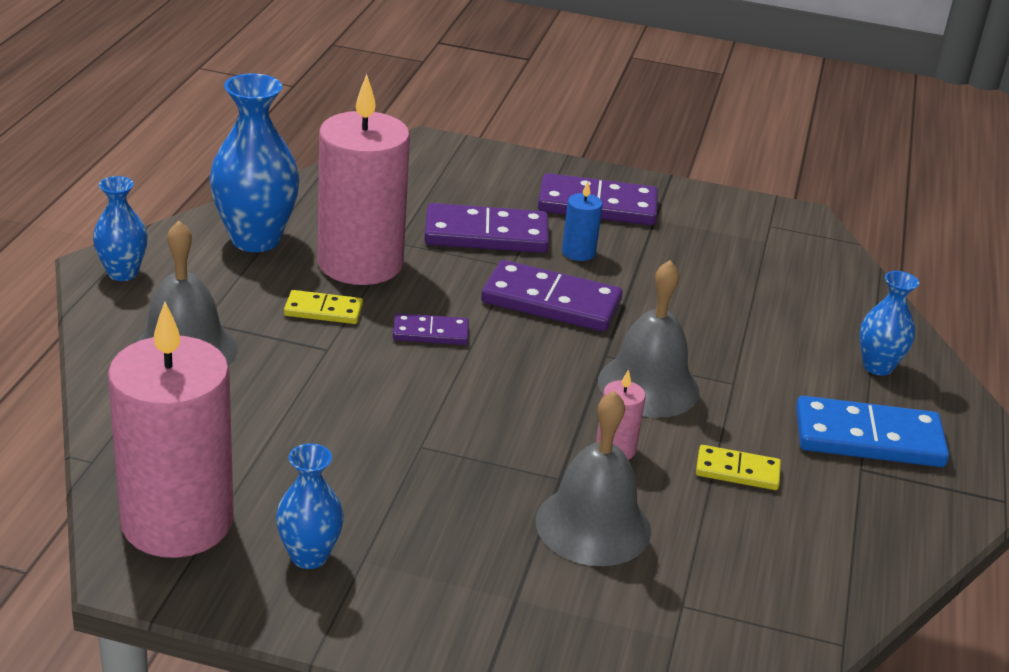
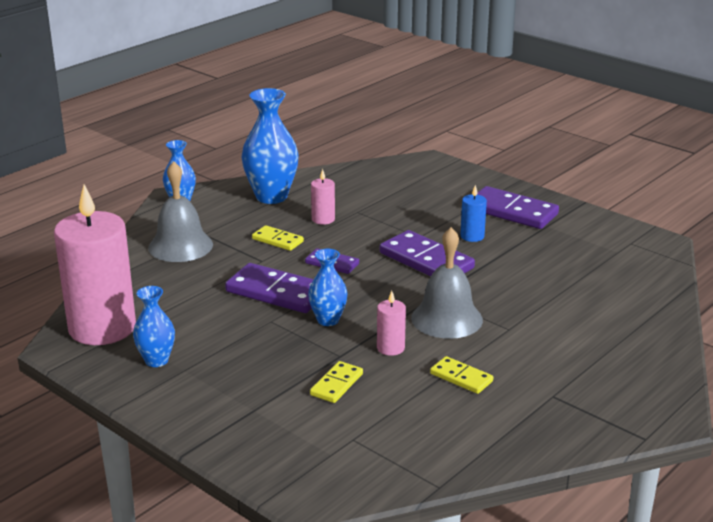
camera: 30 degrees right, 5 degrees down
(360, 263) = (323, 219): pink candle -> pink candle, size x0.41
(486, 234) = (419, 216): purple domino -> purple domino (277, 292)
(593, 525) = (336, 384): grey bell -> yellow domino
(868, 438) = (576, 380): blue domino -> none
(877, 366) = (627, 340): blue vase -> blue vase (328, 320)

